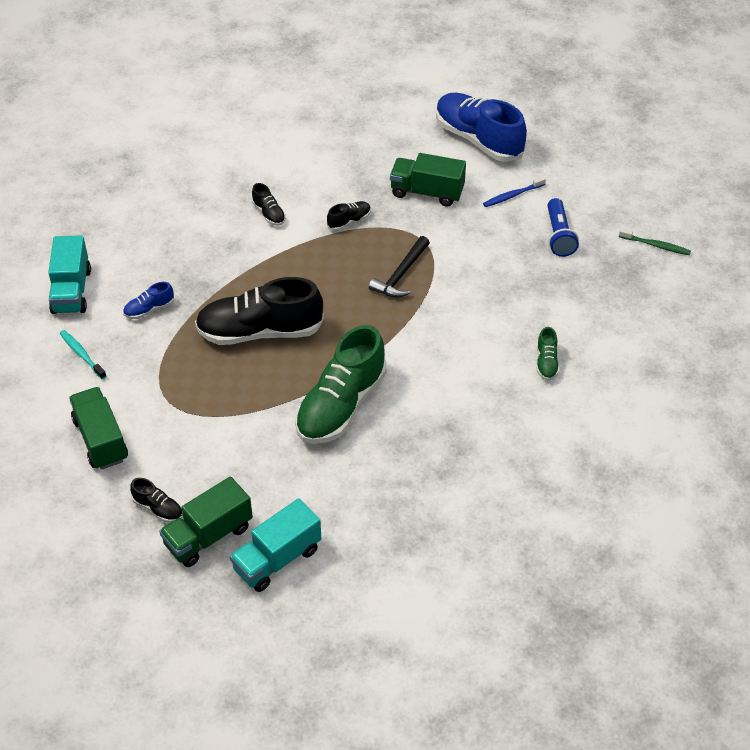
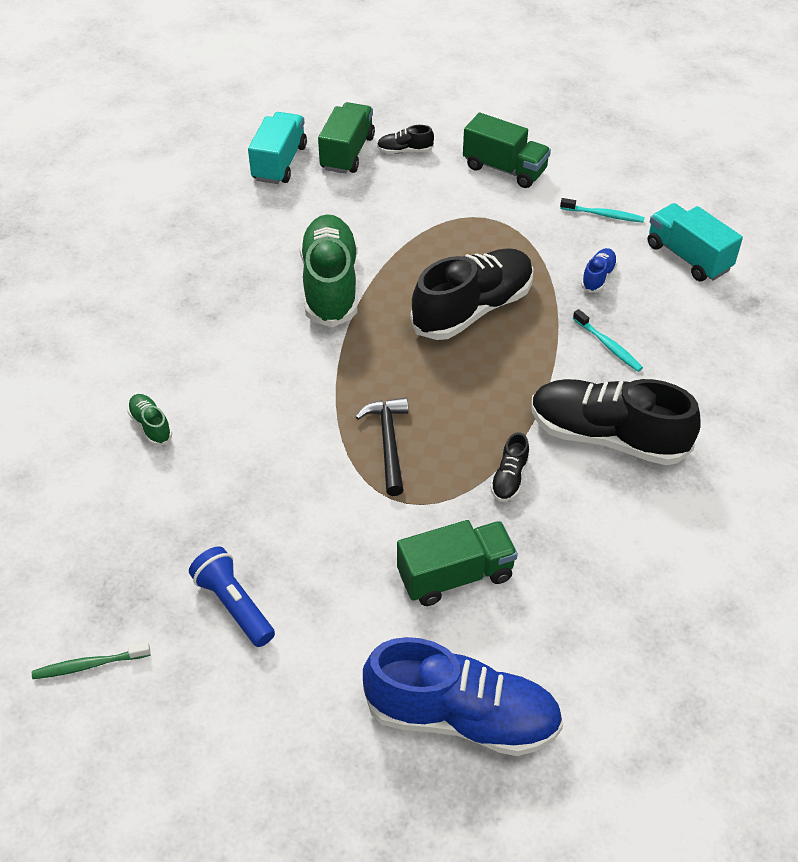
camera: 145 degrees right, 0 degrees up
(202, 262) = (608, 345): none -> turquoise toothbrush
(269, 214) = (607, 437): black shoe -> black shoe, size x2.32
(512, 195) = (339, 638): blue toothbrush -> none

